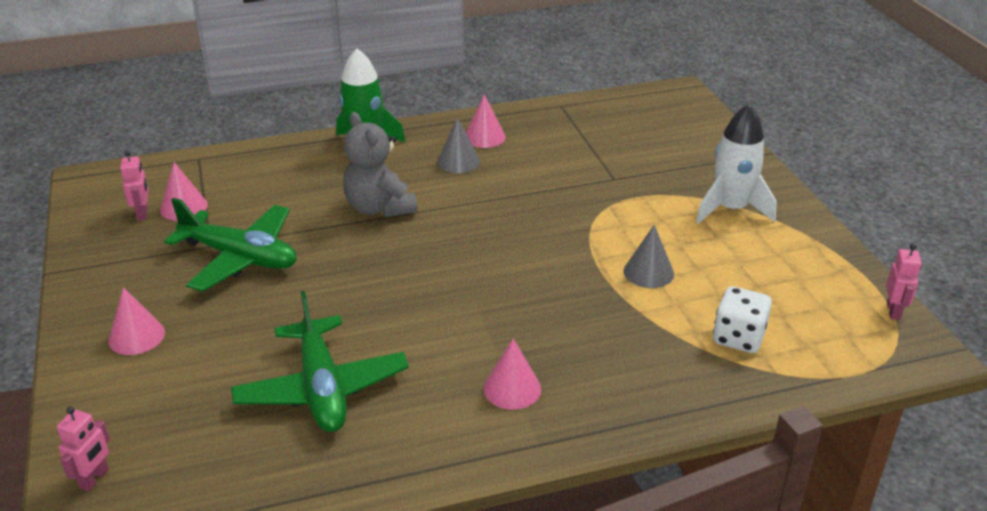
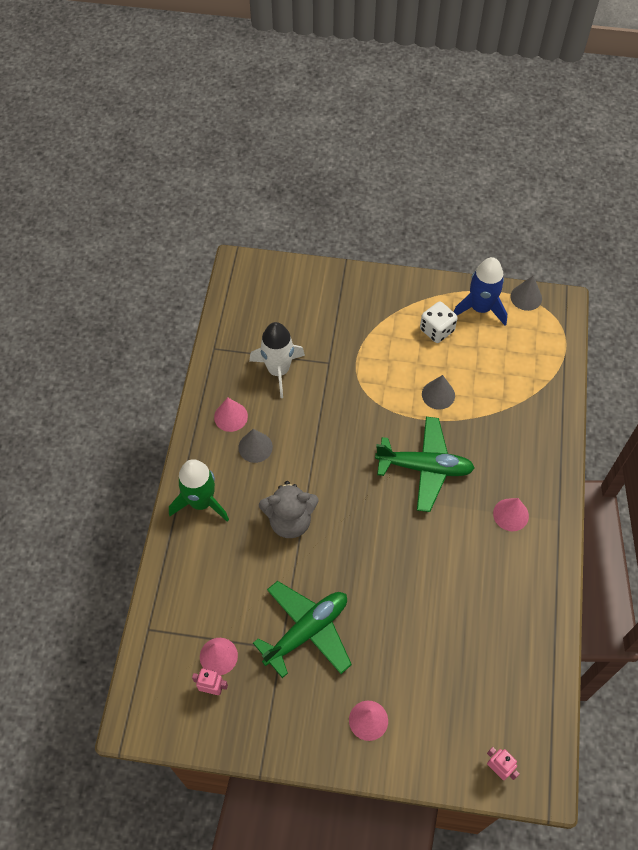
camera: 65 degrees left, 25 degrees up
(322, 388) = (468, 618): green plane -> green plane (424, 467)
(730, 209) = (396, 317): white rocket -> white rocket (278, 371)
(738, 338) = (516, 382): white dice -> white dice (437, 330)
(824, 273) = (480, 308): none -> blue rocket
(894, 311) = (526, 297): pink robot -> grey cone

